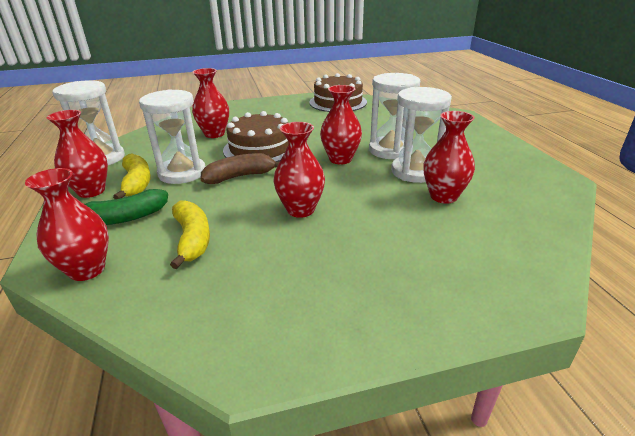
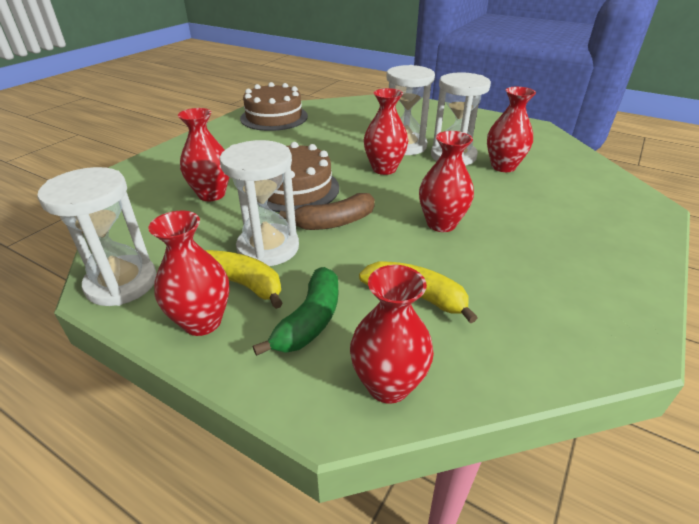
camera: 45 degrees left, 5 degrees up
(240, 176) = (334, 222): brown banana -> brown banana turned 135 degrees counterclockwise

